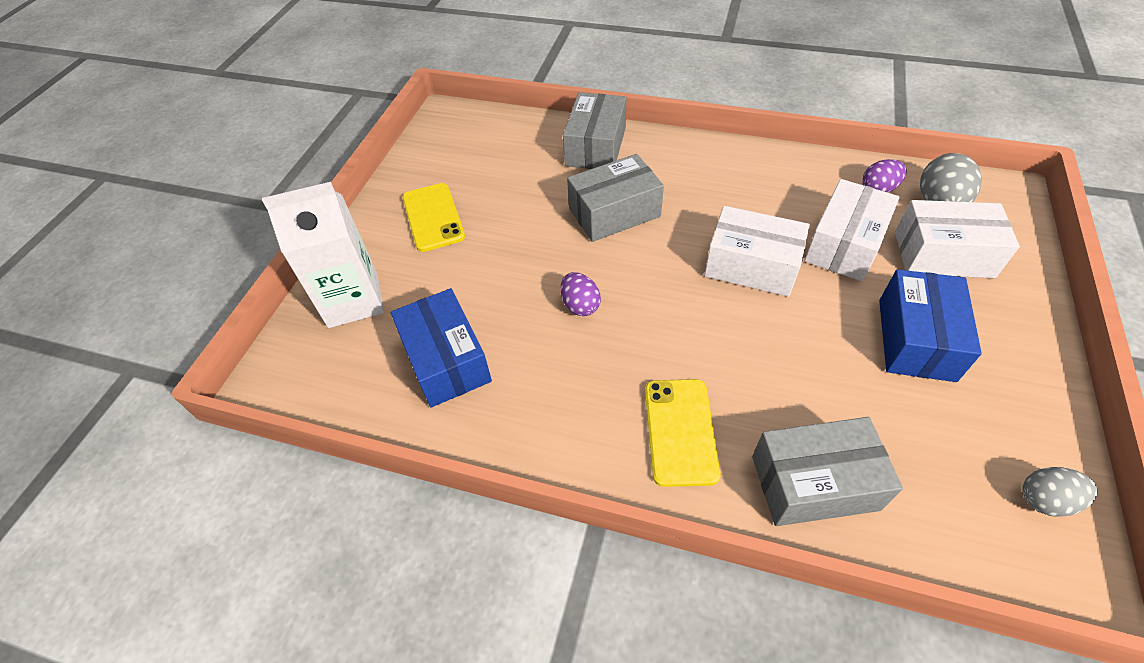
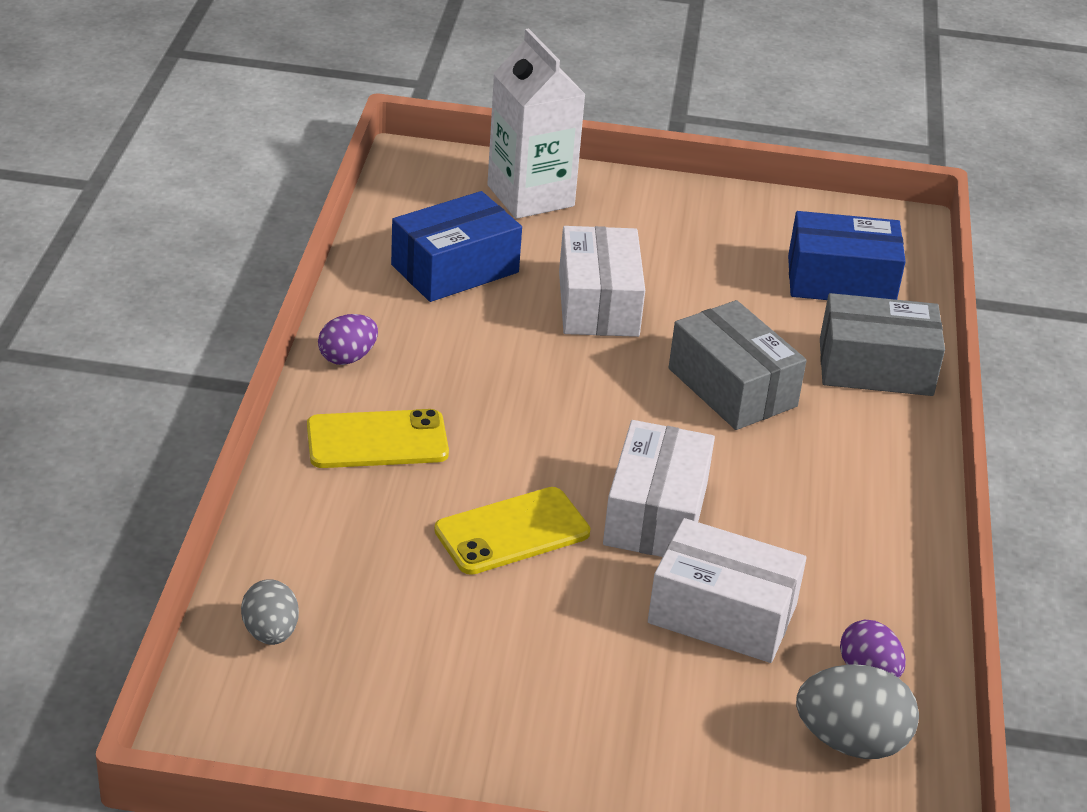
camera: 75 degrees right, 15 degrees down
(433, 217) = (681, 236): yellow phone -> yellow phone (512, 531)
(580, 305) = (553, 362): purple egg -> purple egg (347, 358)
(814, 483) = (317, 540): grey box -> none
(916, 339) = (546, 662): blue box -> blue box (841, 281)
(943, 254) = (727, 724): white box -> white box (598, 303)
(1045, 500) = (304, 736): grey egg -> grey egg (270, 633)

